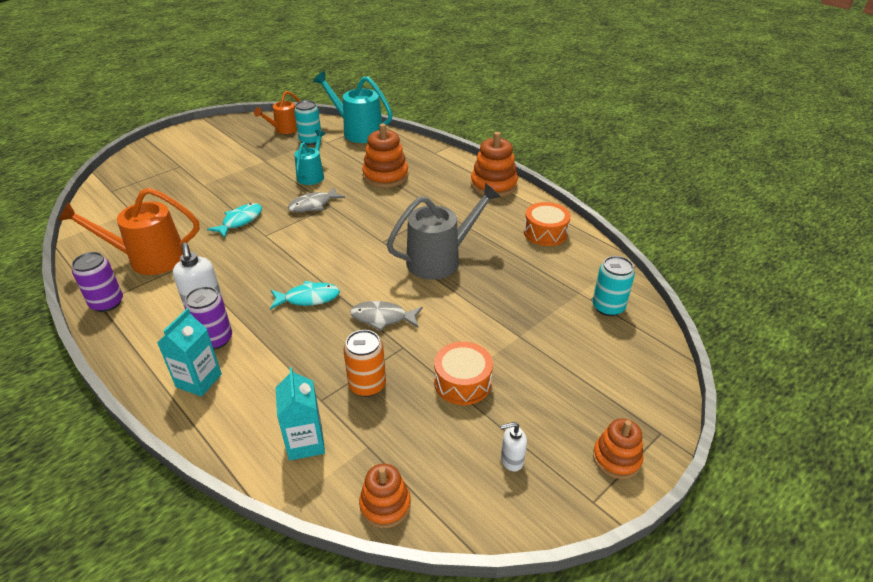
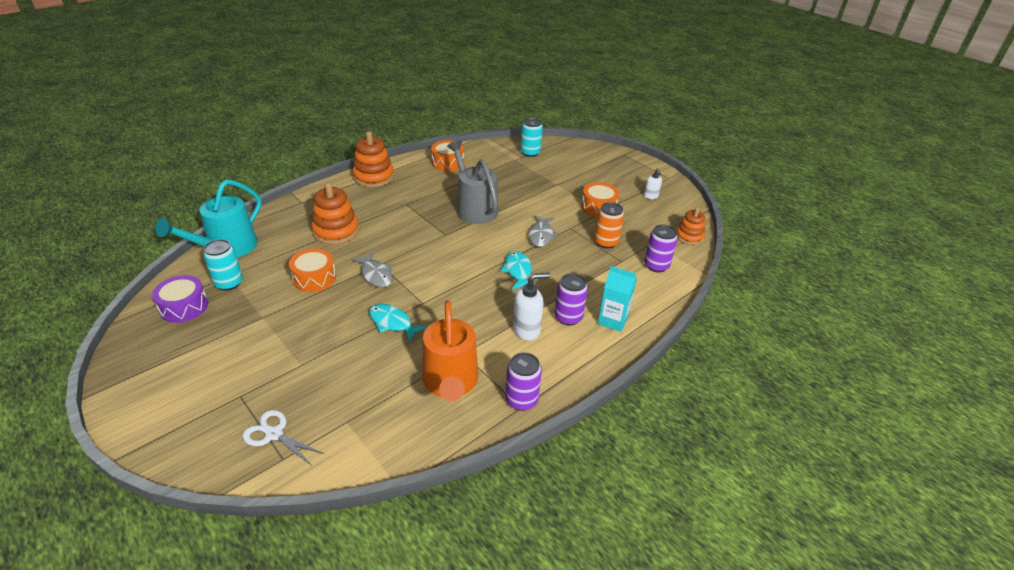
camera: 90 degrees left, 0 degrees up
(135, 184) = (274, 434): none -> white scissors
(284, 130) = (184, 307): orange watering can -> purple drum
(305, 442) = (656, 266): turquoise carton -> purple can
(312, 175) = (314, 278): turquoise watering can -> orange drum
(616, 458) = (642, 168): orange stacking toy -> none

